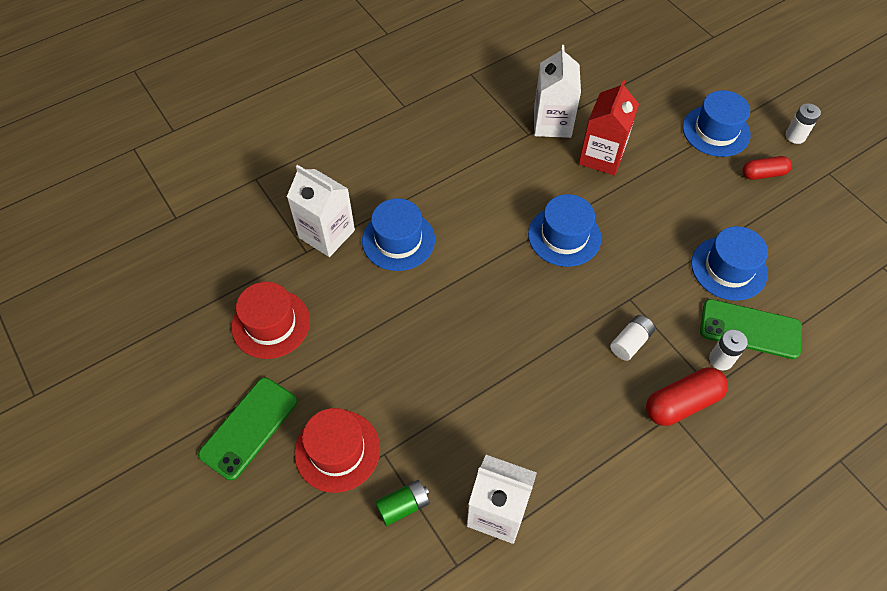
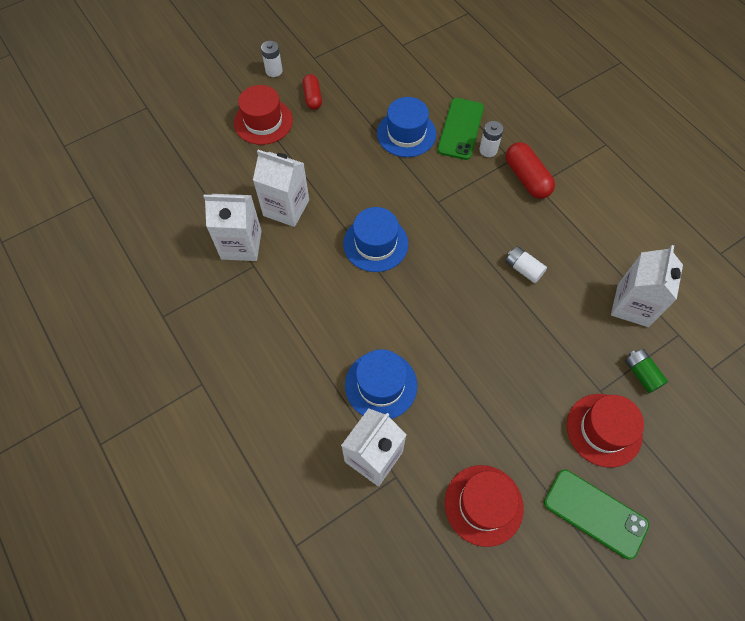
camera: 90 degrees left, 5 degrees up
(601, 156) = (286, 208): red carton -> white carton
(630, 342) = (478, 205): white battery -> white battery (523, 269)
(716, 131) = (263, 121): blue hat -> red hat

